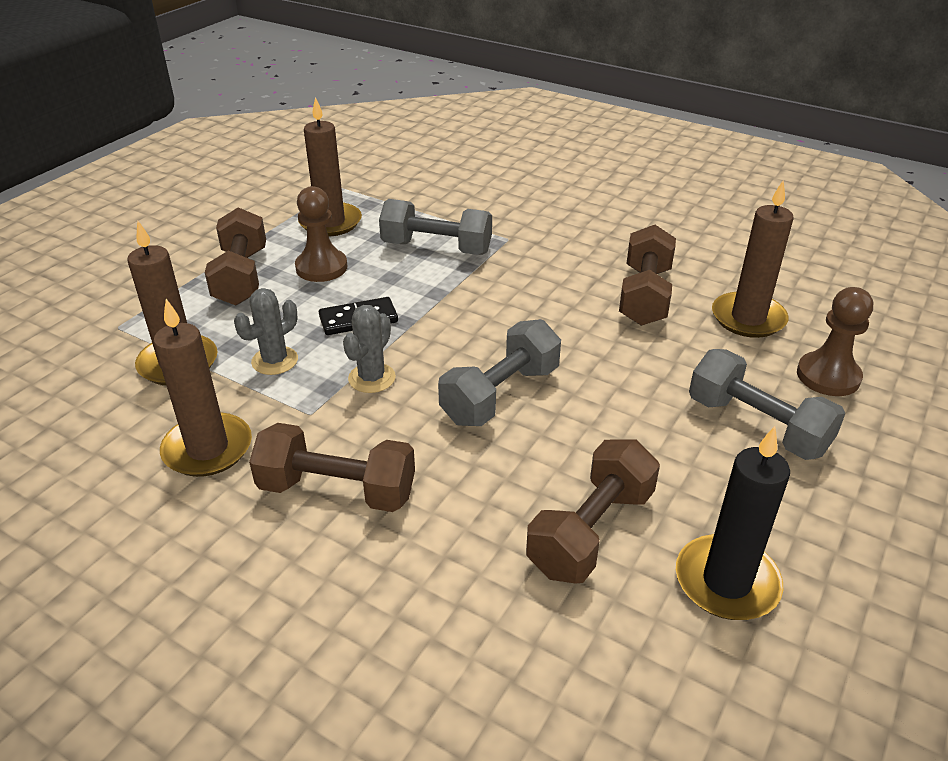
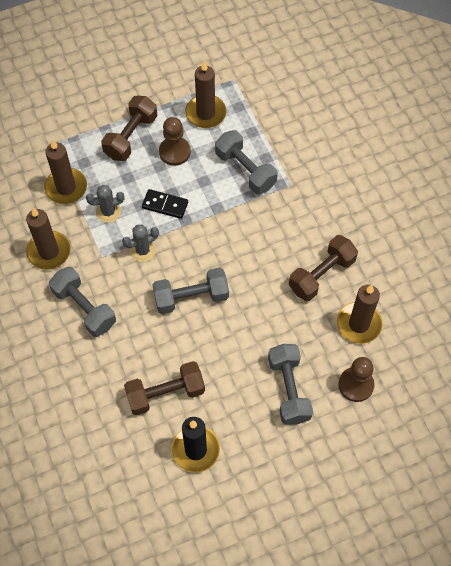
camera: 35 degrees right, 25 degrees up
(337, 490) = (84, 308): brown dumbbell -> grey dumbbell

